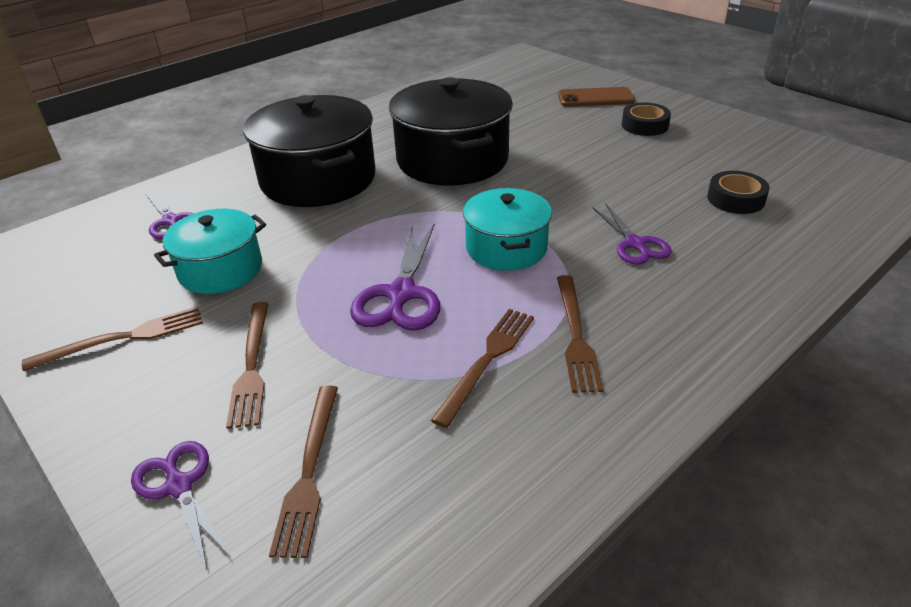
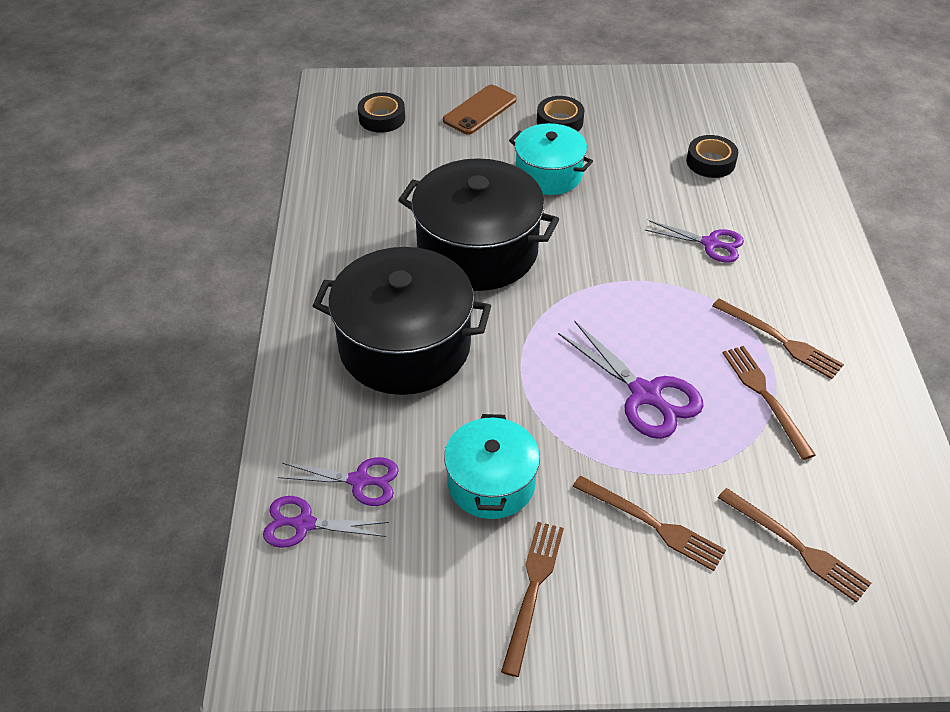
camera: 50 degrees left, 10 degrees up
(179, 486) = (752, 623): purple scissors -> purple scissors (304, 524)
(506, 248) = (645, 305): turquoise pot -> turquoise pot (548, 174)
(522, 78) = (382, 118): none -> black tape

